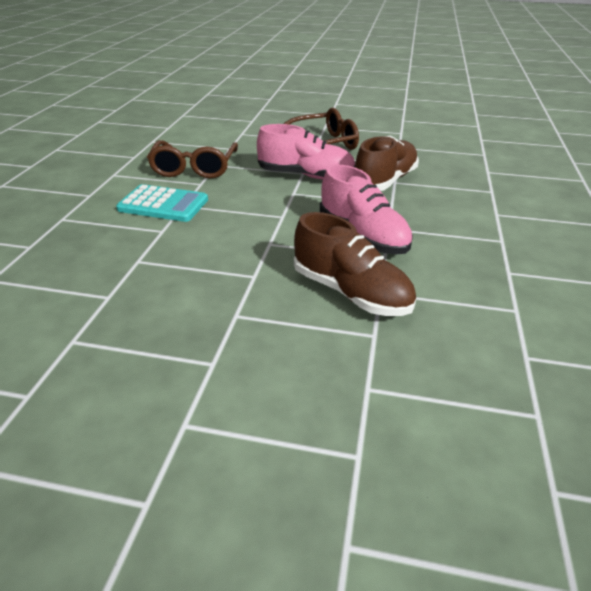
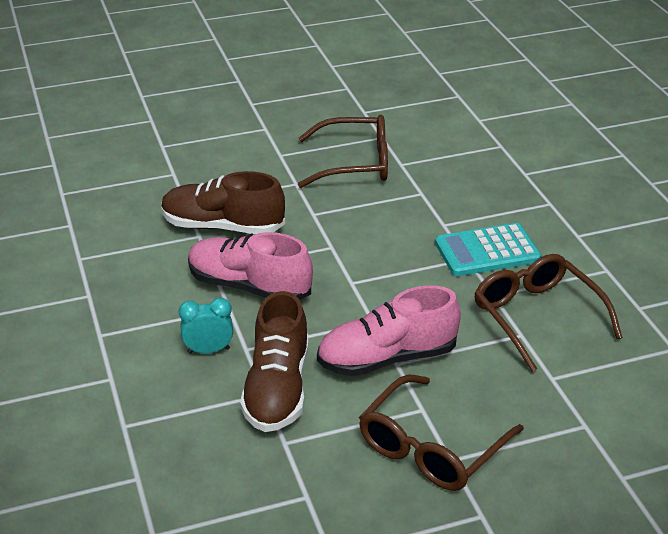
camera: 150 degrees right, 0 degrees up
(150, 315) = (354, 163): none -> brown glasses
(419, 209) = (208, 351): none -> turquoise clock

